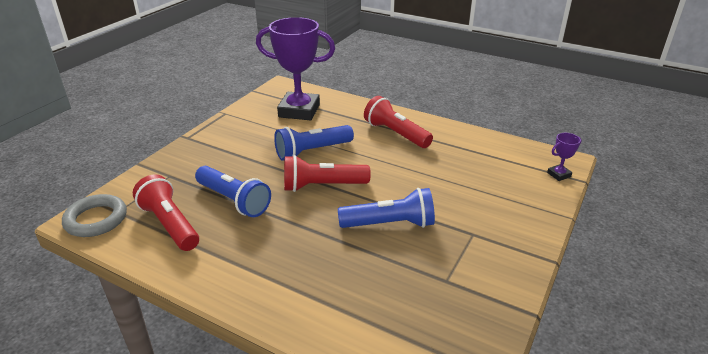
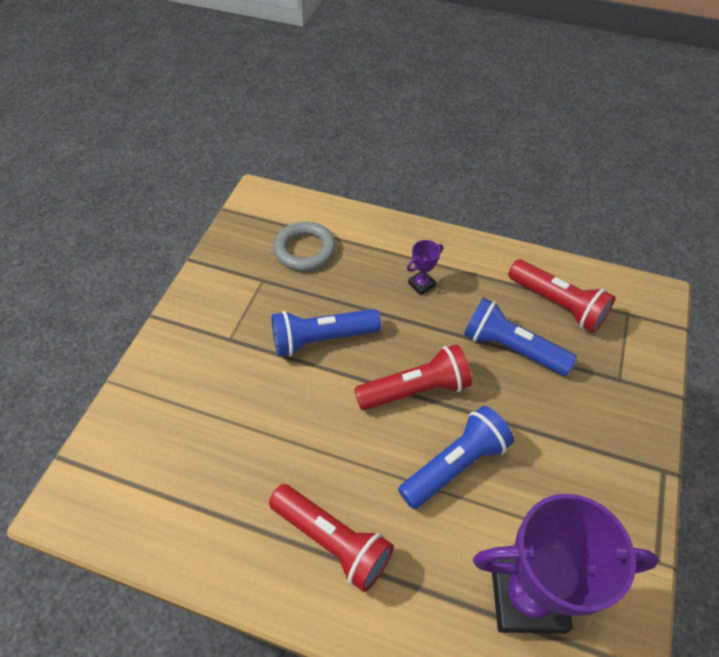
camera: 170 degrees right, 20 degrees up
(96, 219) = (639, 299): grey ring -> grey ring (305, 250)
(559, 175) = (88, 466): purple trophy -> purple trophy (421, 284)

